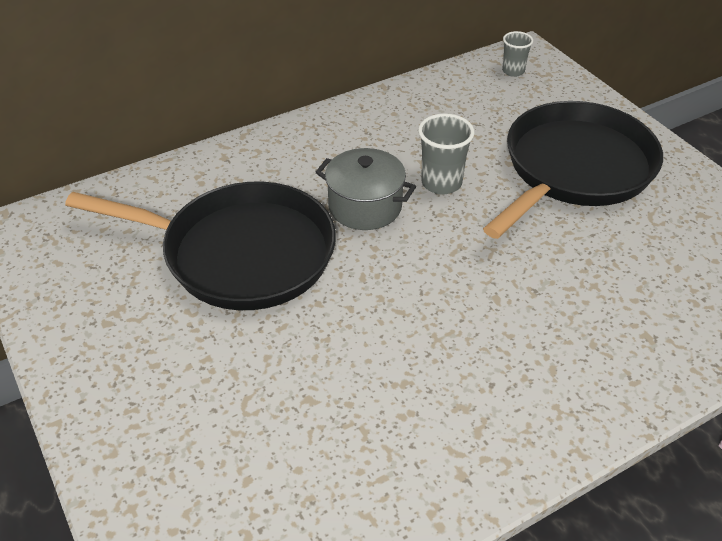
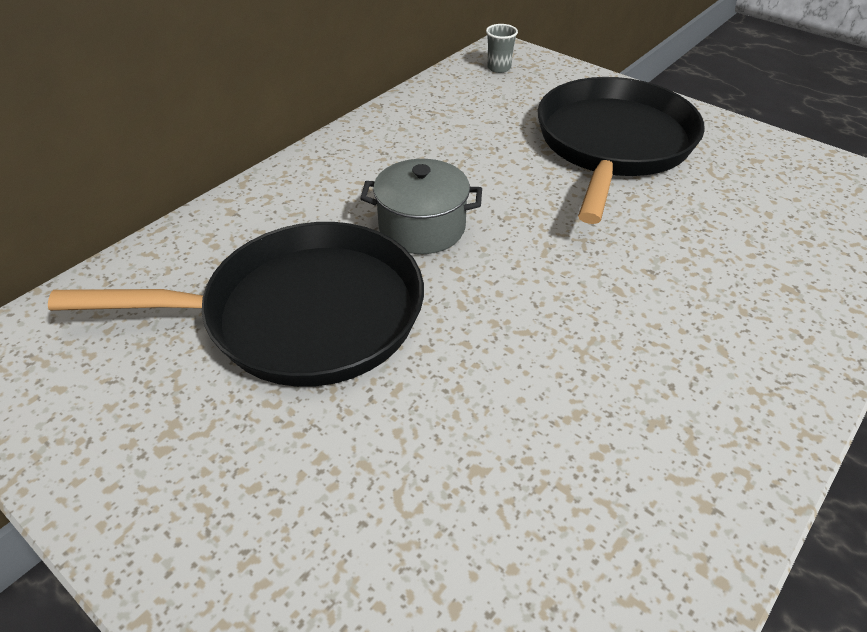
camera: 20 degrees left, 0 degrees up
(441, 183) = (490, 185): grey cup -> none

